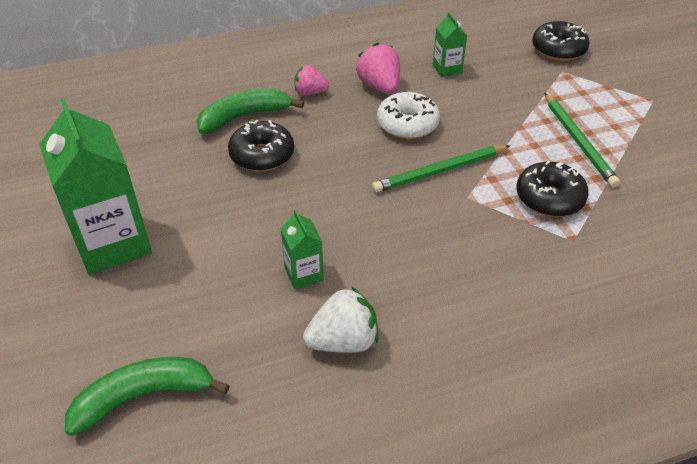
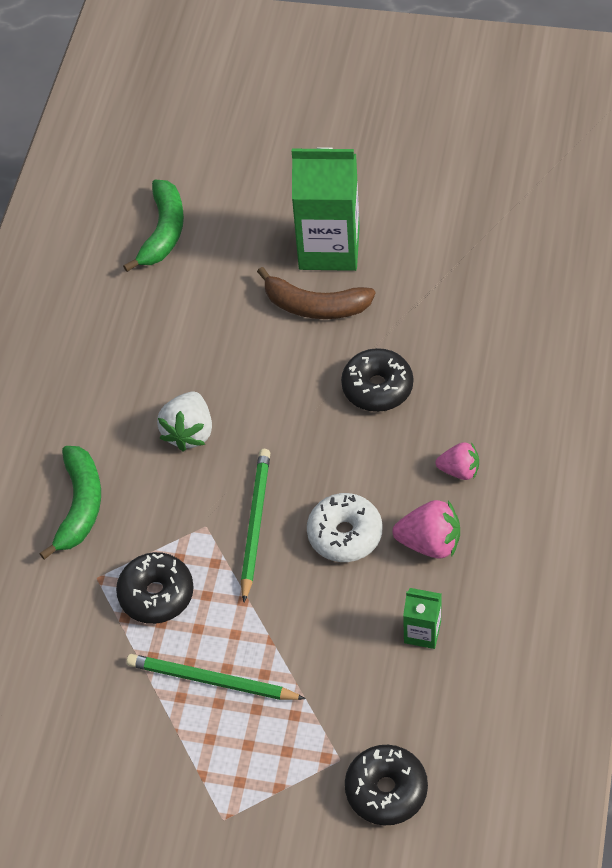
camera: 125 degrees right, 10 degrees up
(193, 224) = (315, 306): none -> brown banana
(244, 117) = (452, 395): green banana -> green banana (80, 506)
(303, 274) = (205, 361): green carton -> none
(310, 93) = (459, 470): pink strawberry -> pink strawberry turned 60 degrees clockwise
(343, 341) = (122, 359): white strawberry -> white strawberry (189, 432)

